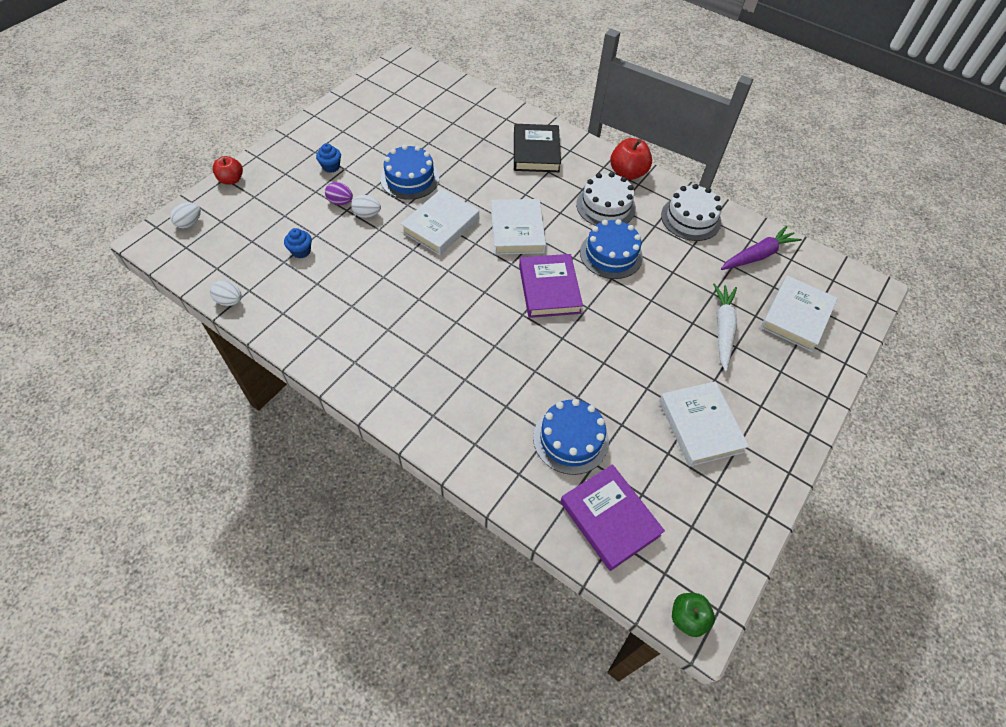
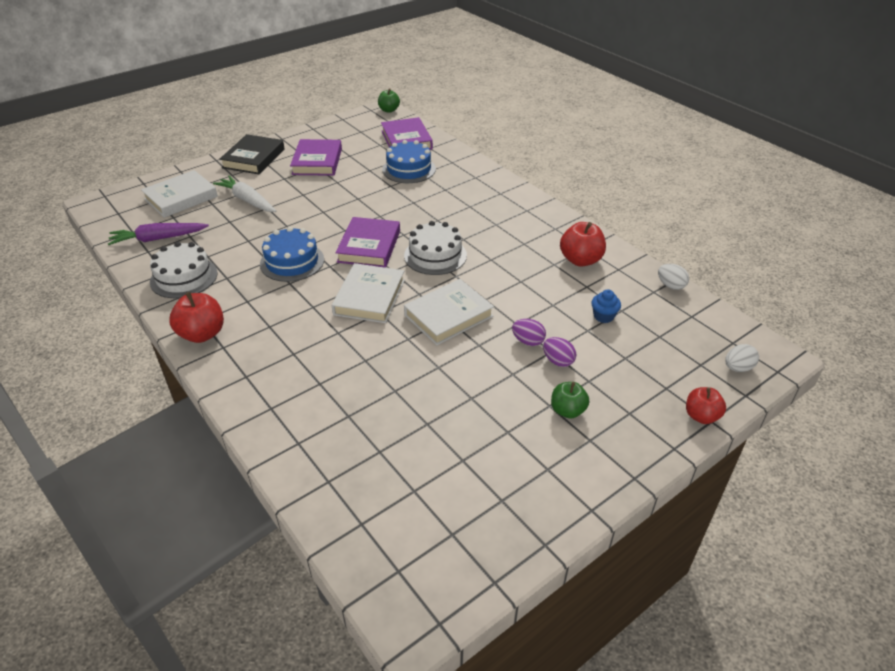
camera: 160 degrees left, 15 degrees down
(323, 317) = (580, 260): none -> red apple
(331, 167) = (567, 410): blue cupcake -> green apple
(367, 214) = (528, 341): white egg -> purple egg
(410, 178) = (467, 375): blue cake -> none
(536, 152) = (290, 381): black book -> black book (253, 158)
(605, 206) = (259, 303): white cake -> white cake (435, 255)
(700, 426) = (317, 161): white book -> purple book
(723, 329) = (247, 200): white carrot -> white carrot turned 105 degrees clockwise

